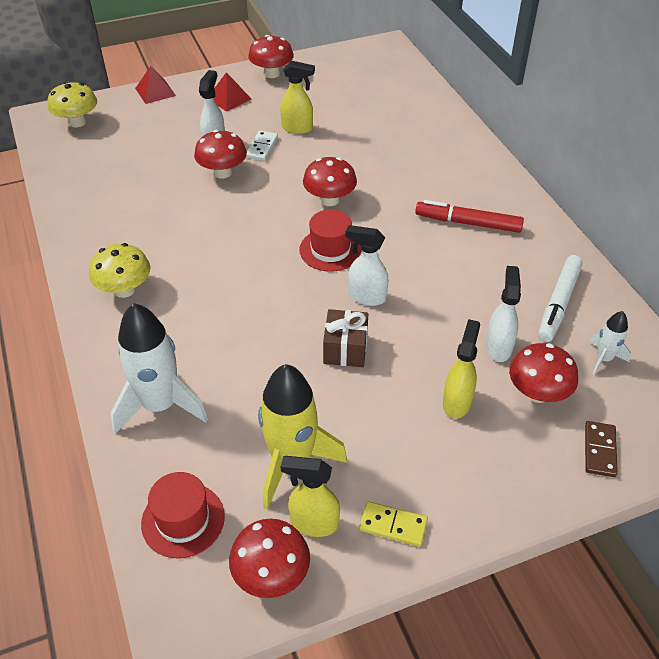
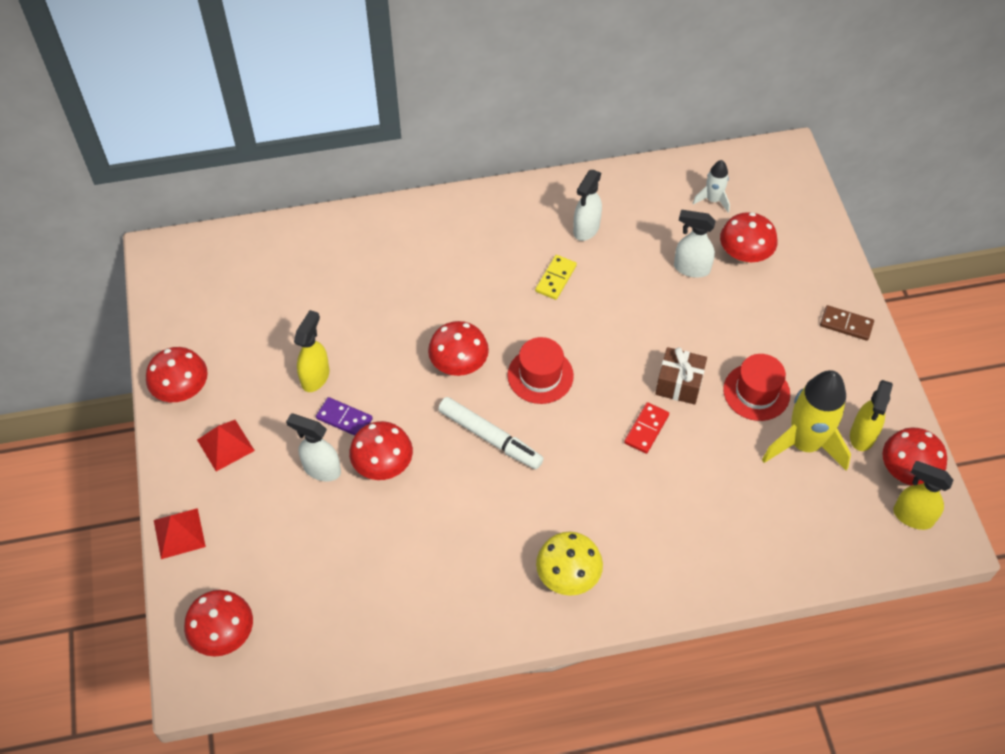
camera: 80 degrees left, 10 degrees up
(77, 122) = (224, 634): yellow mushroom -> red mushroom
(160, 405) = (731, 545): white rocket -> none
(183, 520) = (856, 532): red hat -> red hat (756, 392)
(262, 147) = (344, 419): white domino -> purple domino
(286, 328) = (646, 429): none -> red domino
(366, 297) = (613, 356): white spray bottle -> white spray bottle (586, 229)
(393, 525) = (866, 381): yellow domino -> yellow domino (555, 278)
(457, 402) = (749, 312): yellow spray bottle -> yellow spray bottle (912, 516)
(468, 223) = (523, 251): red marker -> none
(558, 303) = (644, 211): white marker -> white marker (490, 437)
(600, 450) = (805, 231): brown domino -> brown domino (846, 324)

